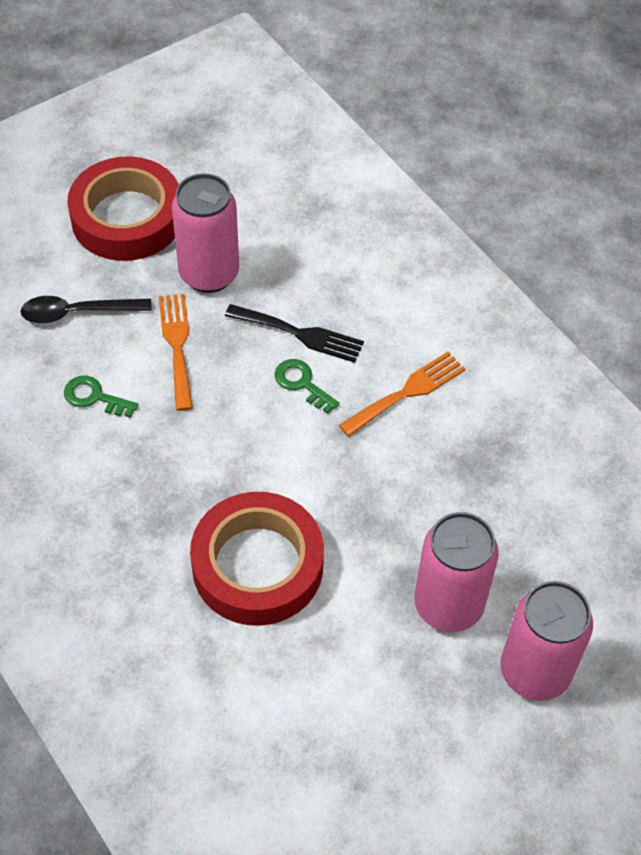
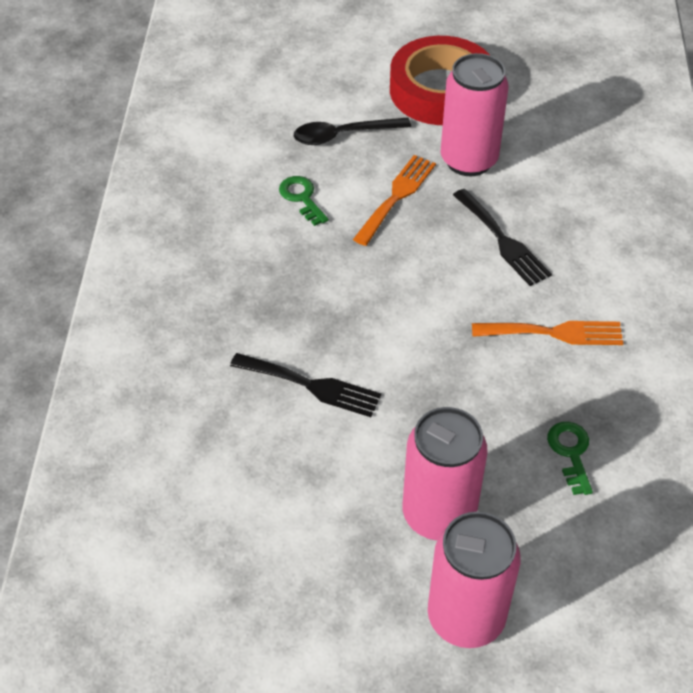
camera: 40 degrees right, 5 degrees down
(77, 313) = (343, 135): black spoon -> black spoon turned 45 degrees counterclockwise
(257, 565) = (312, 386): red tape -> black fork
(302, 384) = (471, 277): green key -> green key (570, 453)

